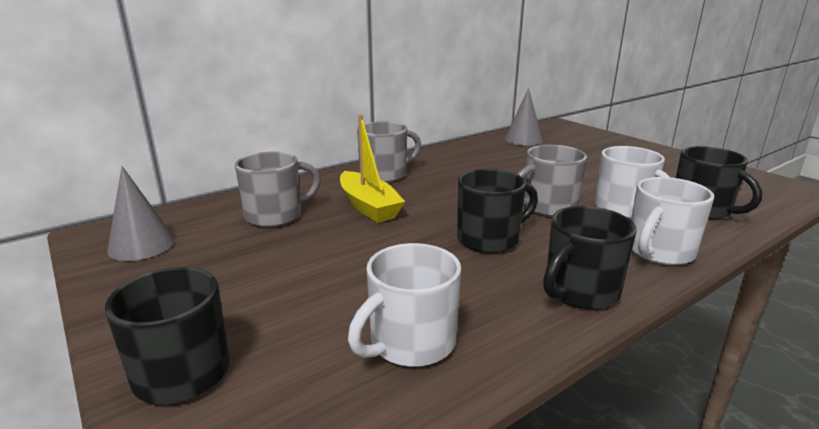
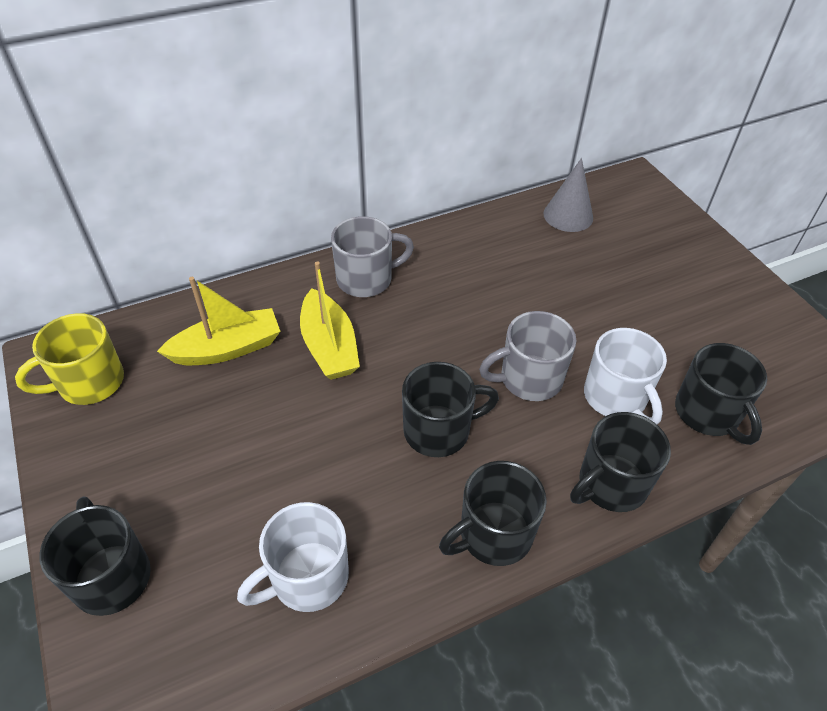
camera: 10 degrees right, 25 degrees up
(141, 245) = (89, 383): grey cone -> yellow mug
(275, 215) = (227, 349): grey mug -> yellow boat
(659, 252) = (610, 484): white mug -> black mug

